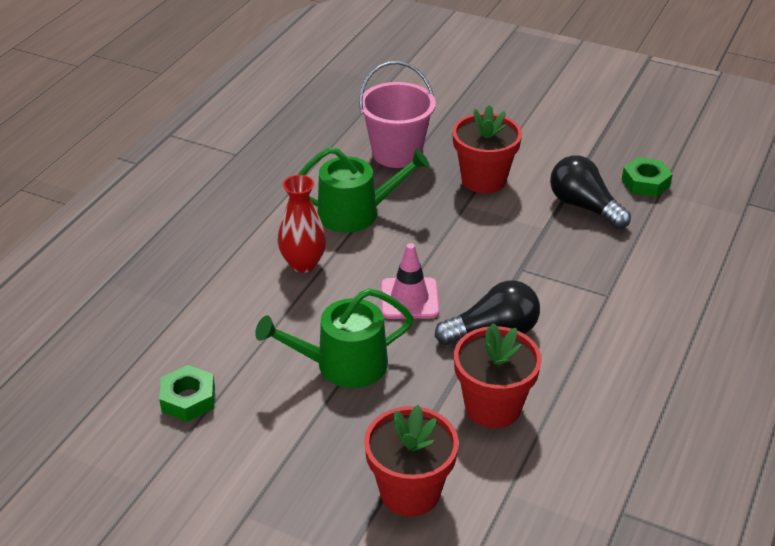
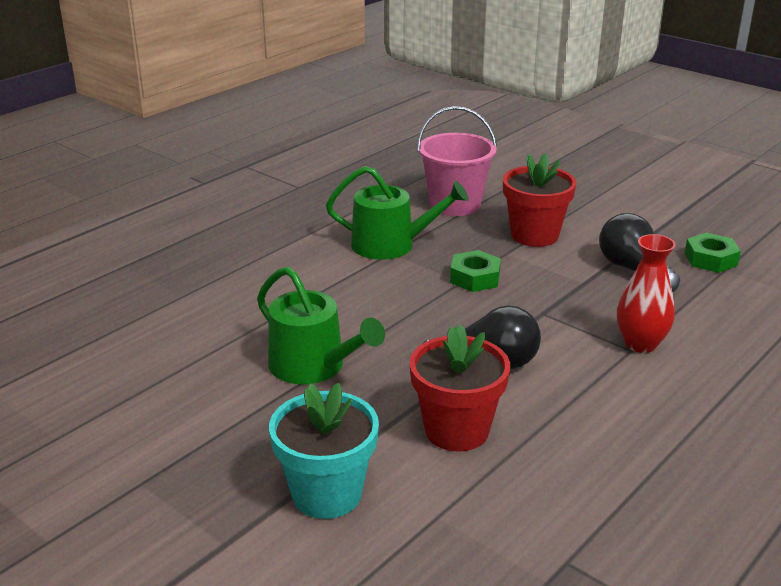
camera: 15 degrees right, 10 degrees down
(188, 399) = (143, 370): green nut -> green nut (475, 278)
(303, 264) = (317, 278): red vase -> red vase (640, 344)
(343, 364) = (313, 366): green watering can -> green watering can turned 135 degrees counterclockwise
(409, 299) = (411, 321): pink traffic cone -> none
(410, 492) = (327, 494): red flower pot -> turquoise flower pot

